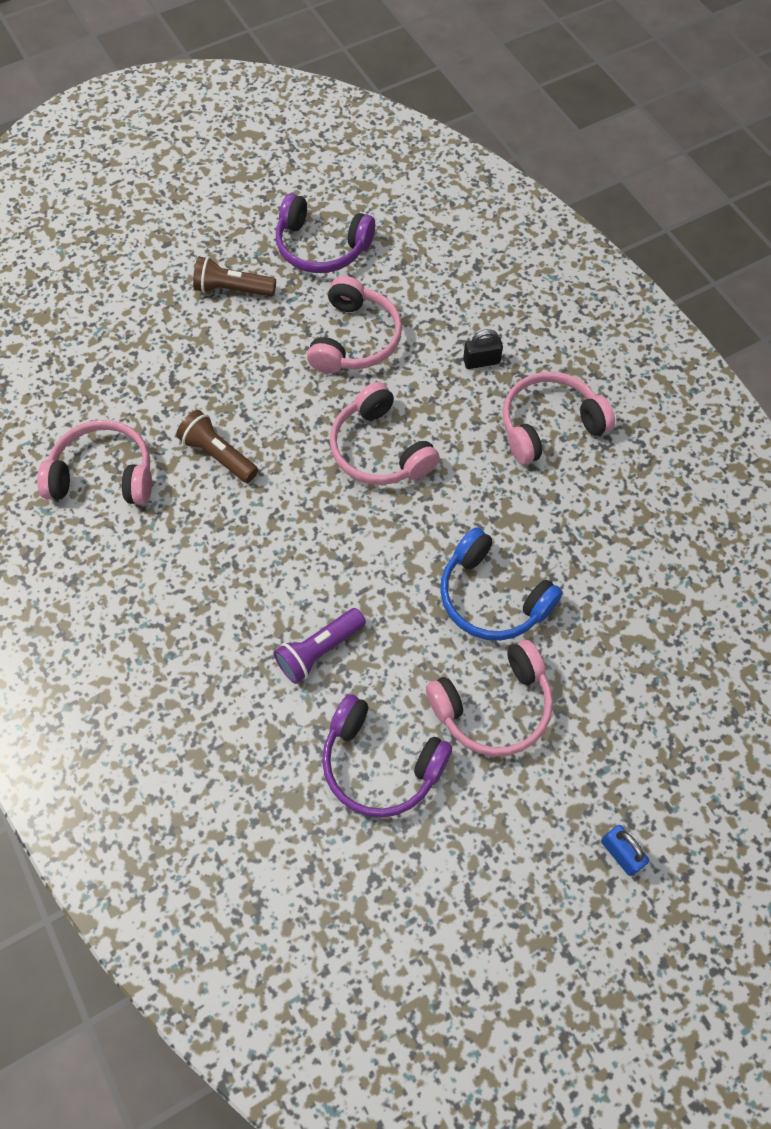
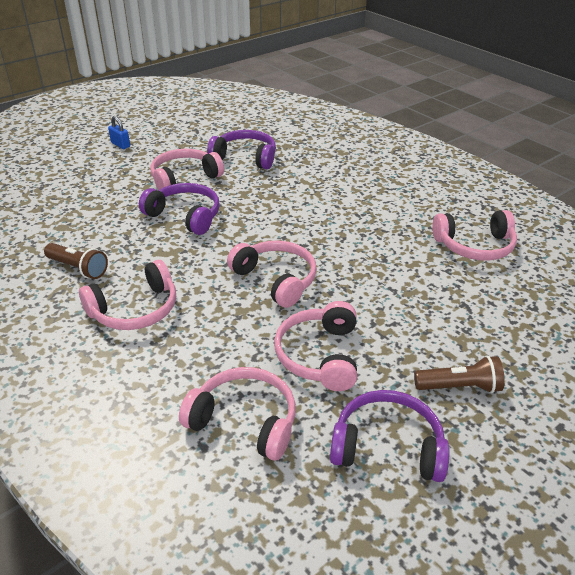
camera: 170 degrees right, 25 degrees down
(218, 455) = (399, 264): brown flashlight -> brown flashlight (78, 268)
(319, 650) = (290, 188): purple flashlight -> none
(438, 283) = (244, 421): none -> pink headphones
(481, 361) = (195, 350): black padlock -> none
(492, 597) = (185, 216): blue headphones -> purple headphones

